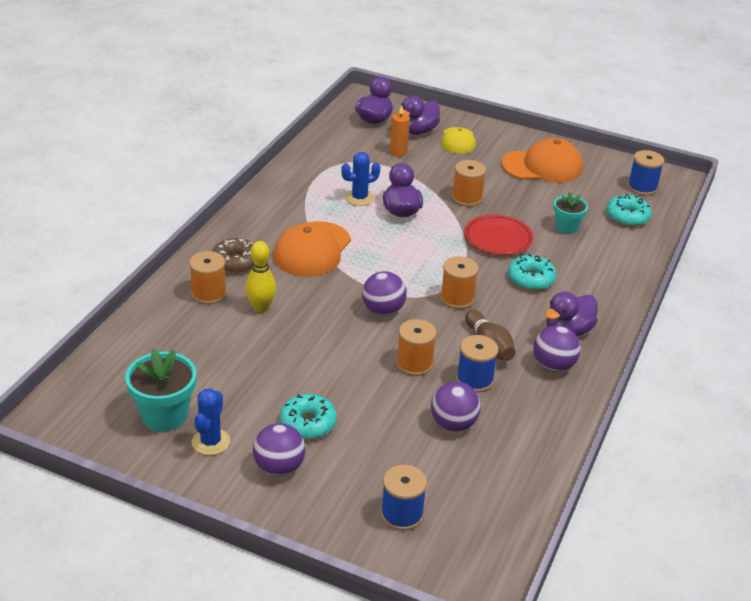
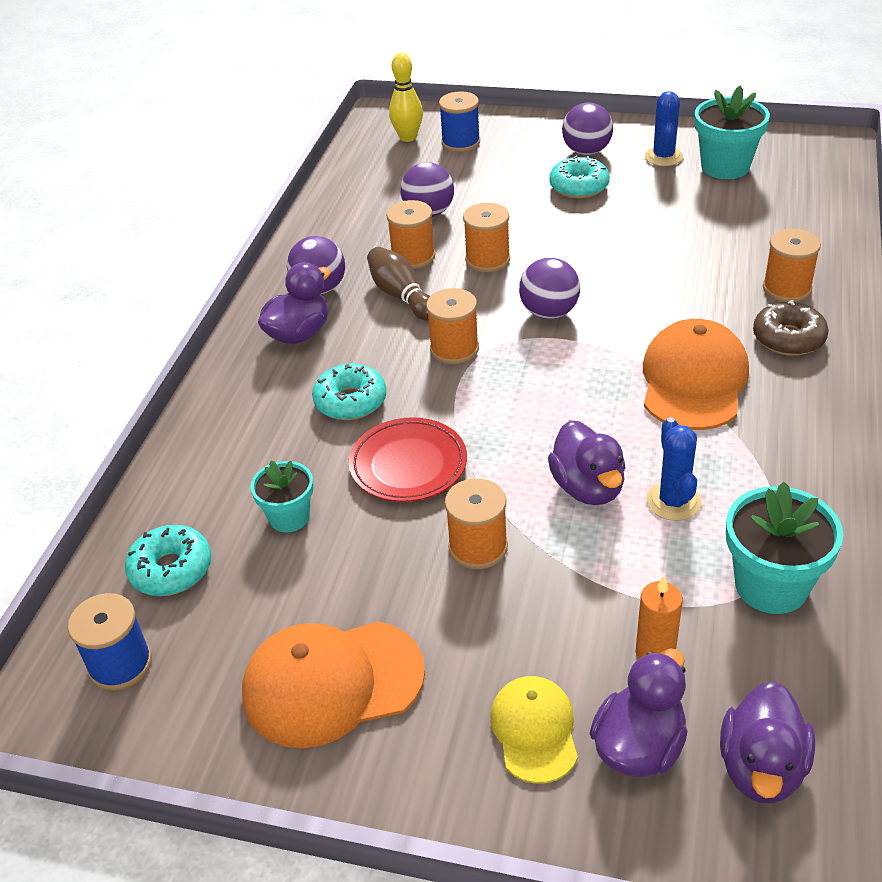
camera: 175 degrees right, 5 degrees up
(261, 307) = (707, 285): yellow bowling pin -> yellow bowling pin (408, 137)
(333, 162) = (771, 585): none -> turquoise flower pot
(359, 198) = (673, 501): blue cactus -> blue cactus turned 60 degrees counterclockwise
(474, 380) = (413, 256): blue spool -> orange spool

